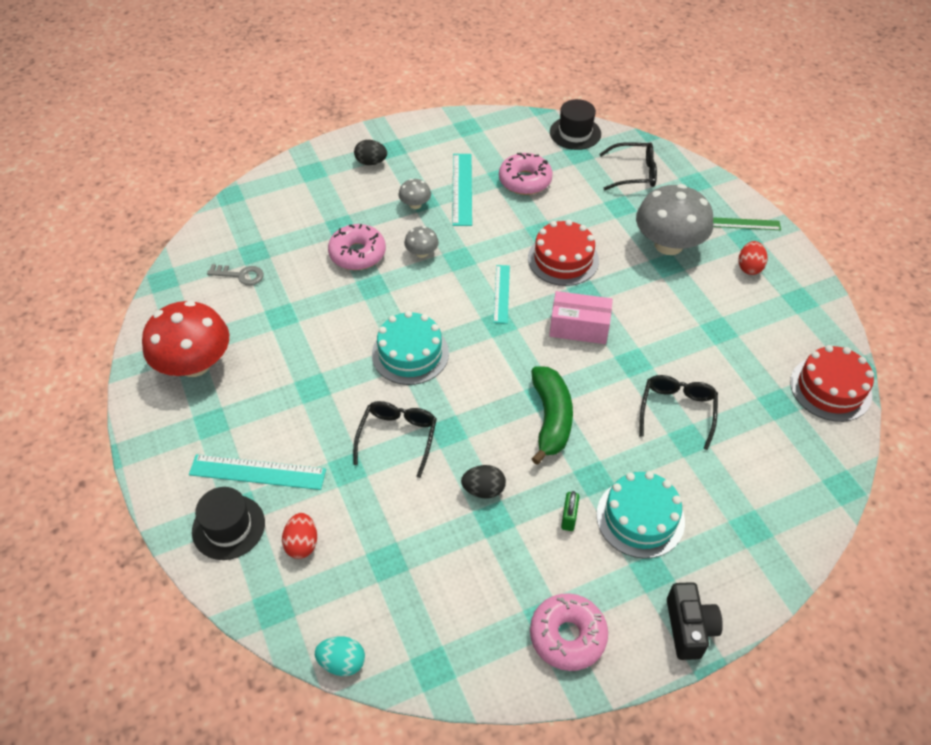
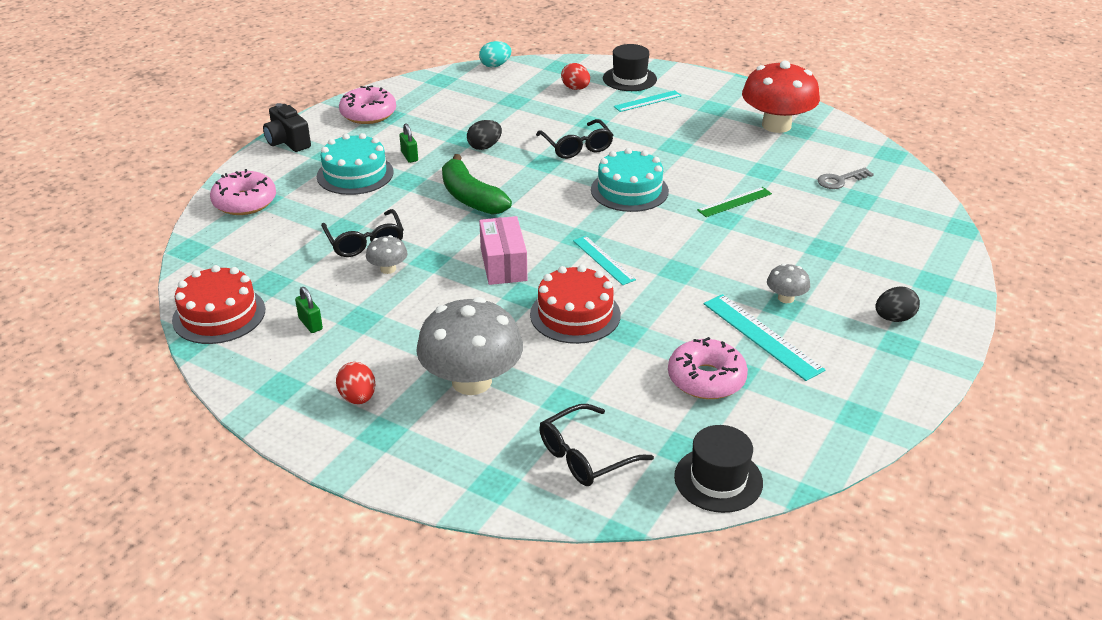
camera: 145 degrees right, 15 degrees down
(257, 472) = (647, 101): turquoise ruler -> turquoise ruler, size x0.66
(357, 254) = (773, 234): pink donut -> pink donut (245, 202)
(422, 253) = (718, 260): grey mushroom -> grey mushroom (388, 269)
(579, 327) = (503, 264): pink box -> pink box turned 75 degrees counterclockwise
(743, 224) = (393, 451): green ruler -> green ruler (734, 202)
(759, 343) = (310, 324): none -> green padlock

